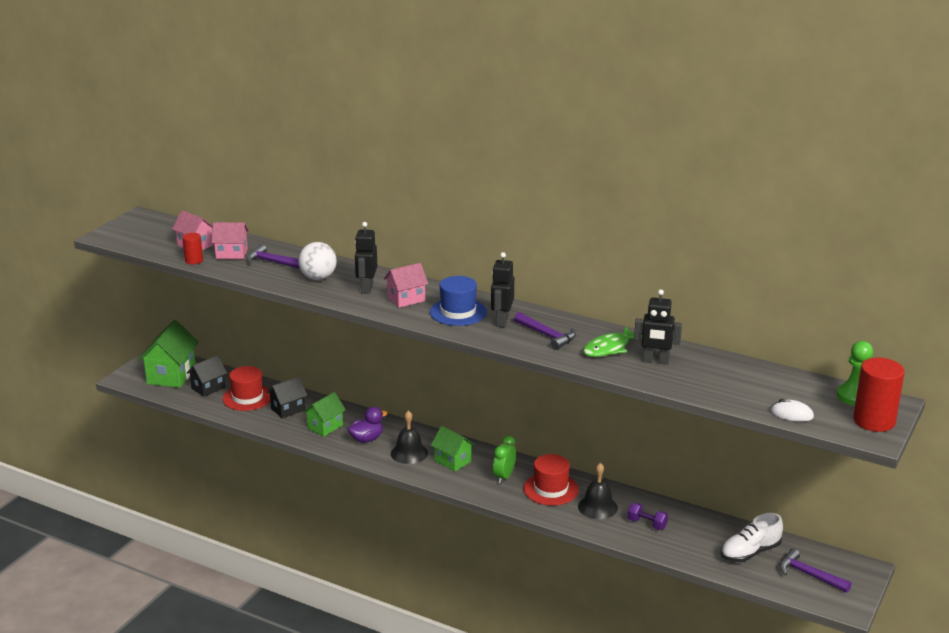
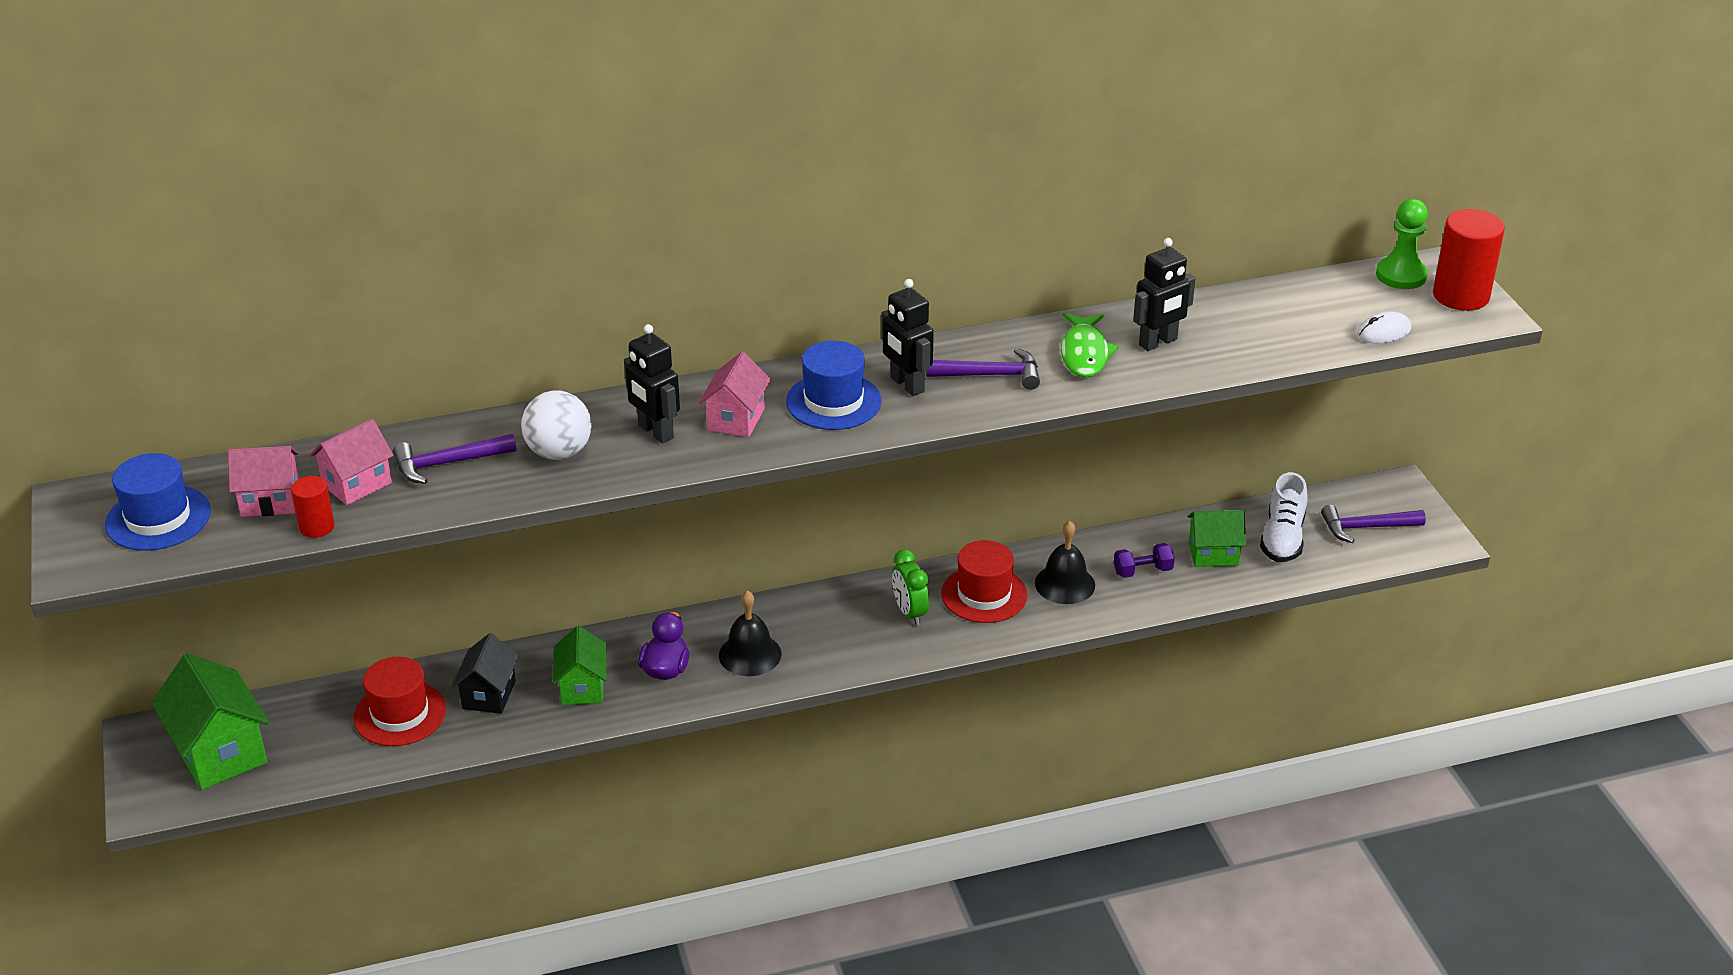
camera: 45 degrees left, 10 degrees up
(153, 233) = (158, 518): none -> blue hat
(208, 388) = (314, 736): black house -> none
(453, 461) = (819, 631): green house -> green house (1213, 554)

